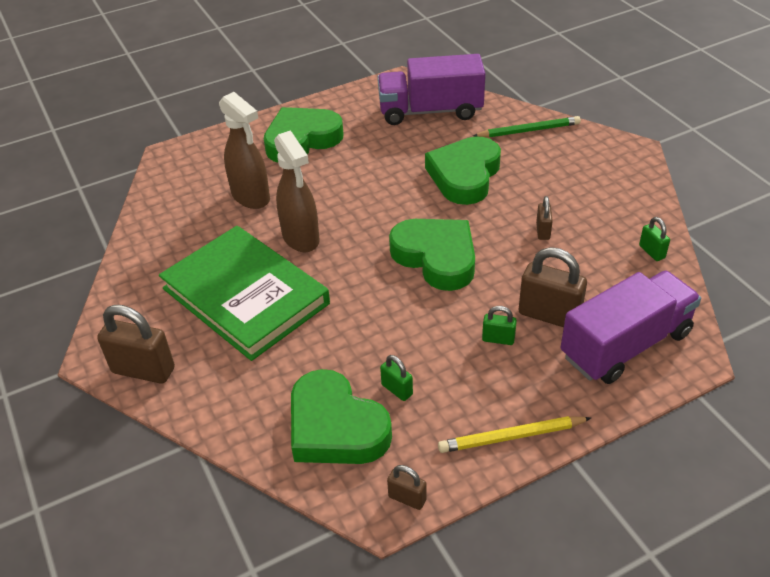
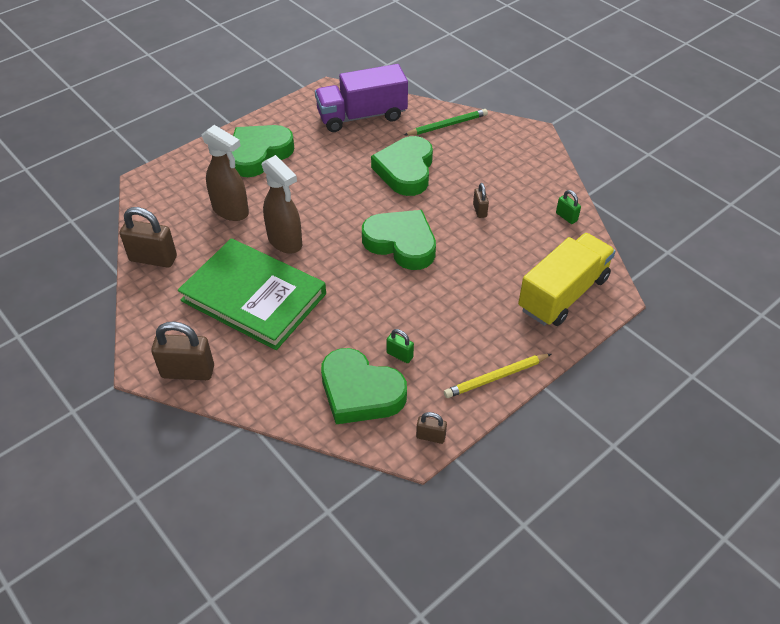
camera: 15 degrees left, 5 degrees up
(498, 339) = (467, 303): green padlock -> none
(549, 315) = (501, 278): brown padlock -> brown padlock (153, 259)
(625, 345) = (563, 294): purple truck -> yellow truck

